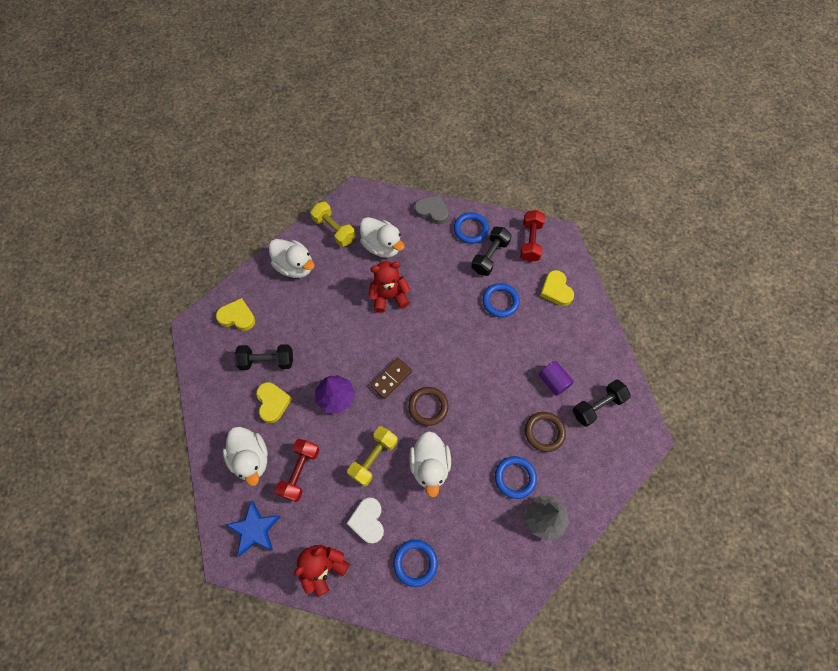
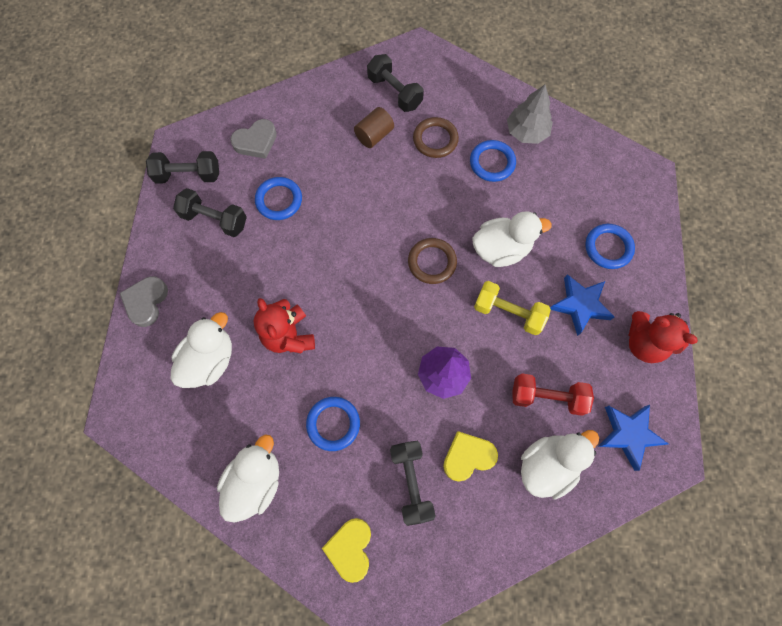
camera: 100 degrees left, 5 degrees up
(334, 230) = (187, 436): yellow dumbbell -> none
(368, 521) = (580, 305): white heart -> blue star
(391, 378) = (404, 311): brown domino -> none
(471, 229) = (174, 248): blue ring -> blue ring (333, 424)
(530, 242) = (188, 175): red dumbbell -> black dumbbell
(553, 381) = (374, 135): purple cylinder -> brown cylinder
(556, 290) = (256, 142): yellow heart -> grey heart

